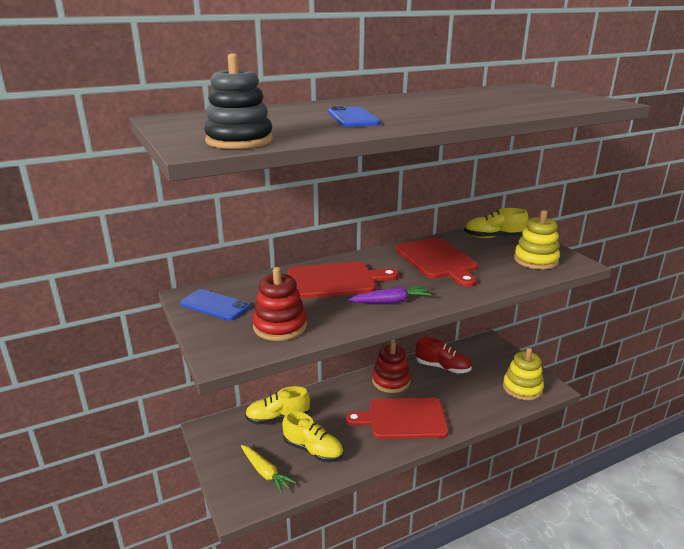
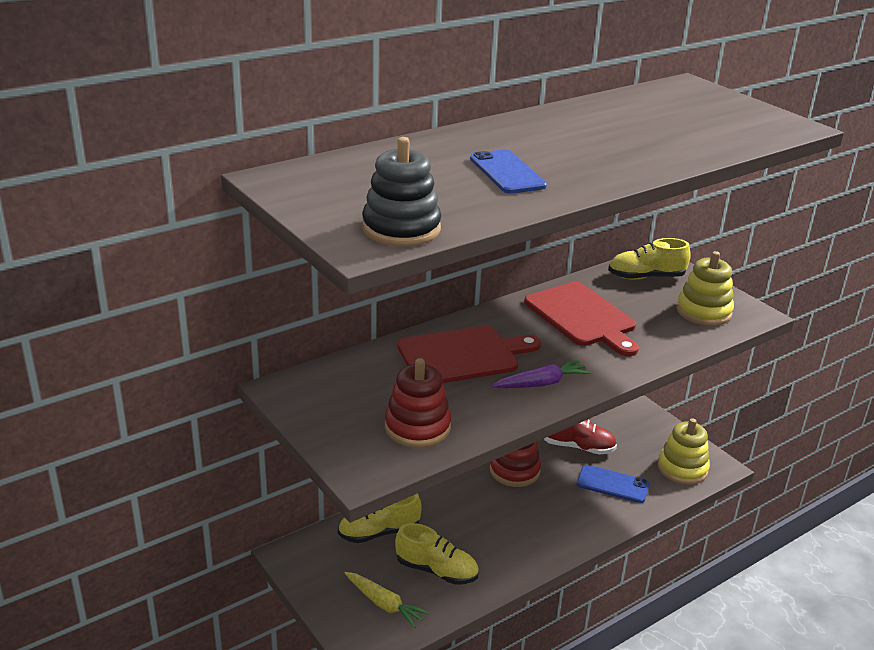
camera: 10 degrees left, 5 degrees up
(215, 305) = (323, 401): blue phone -> blue phone (612, 484)
(403, 419) = (541, 521): red cutting board -> none

